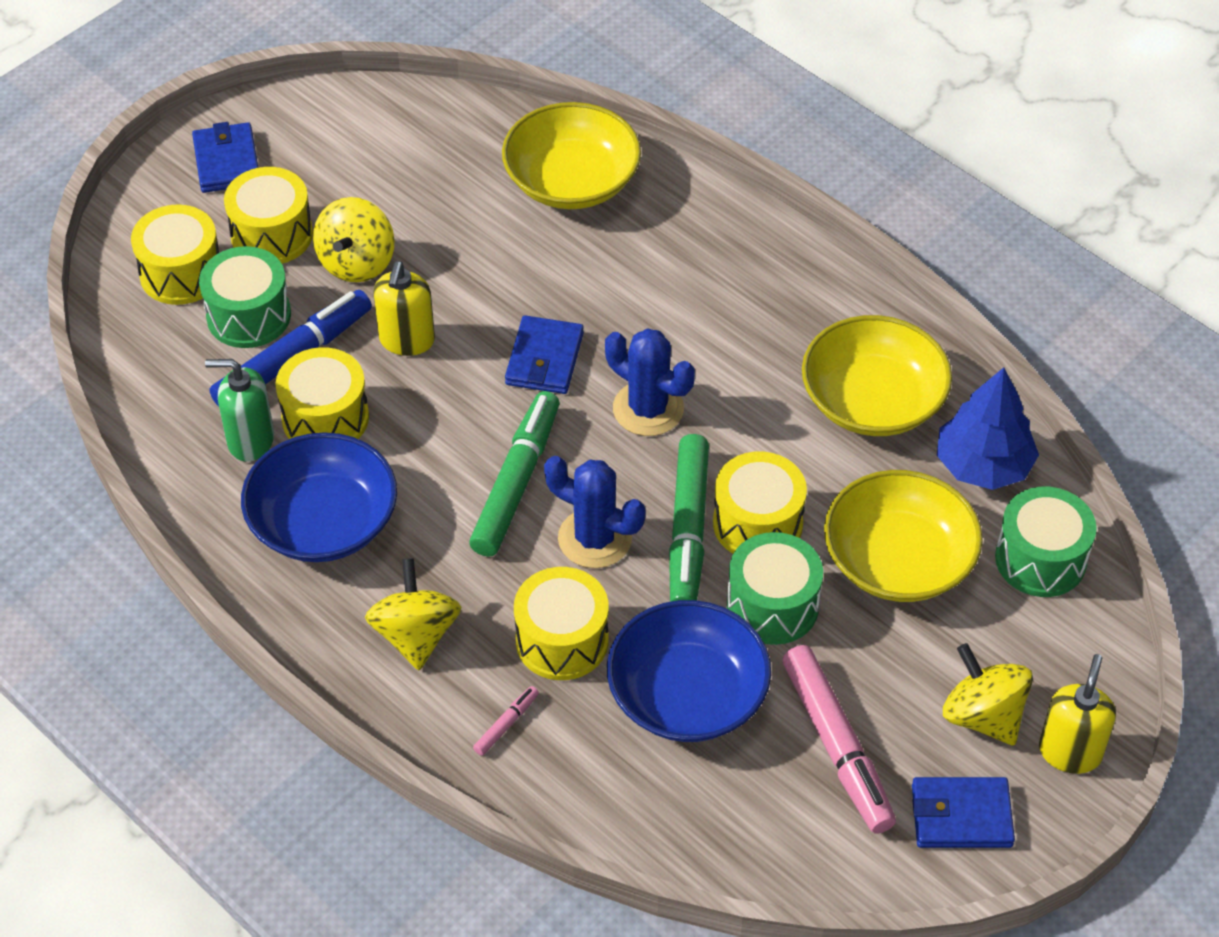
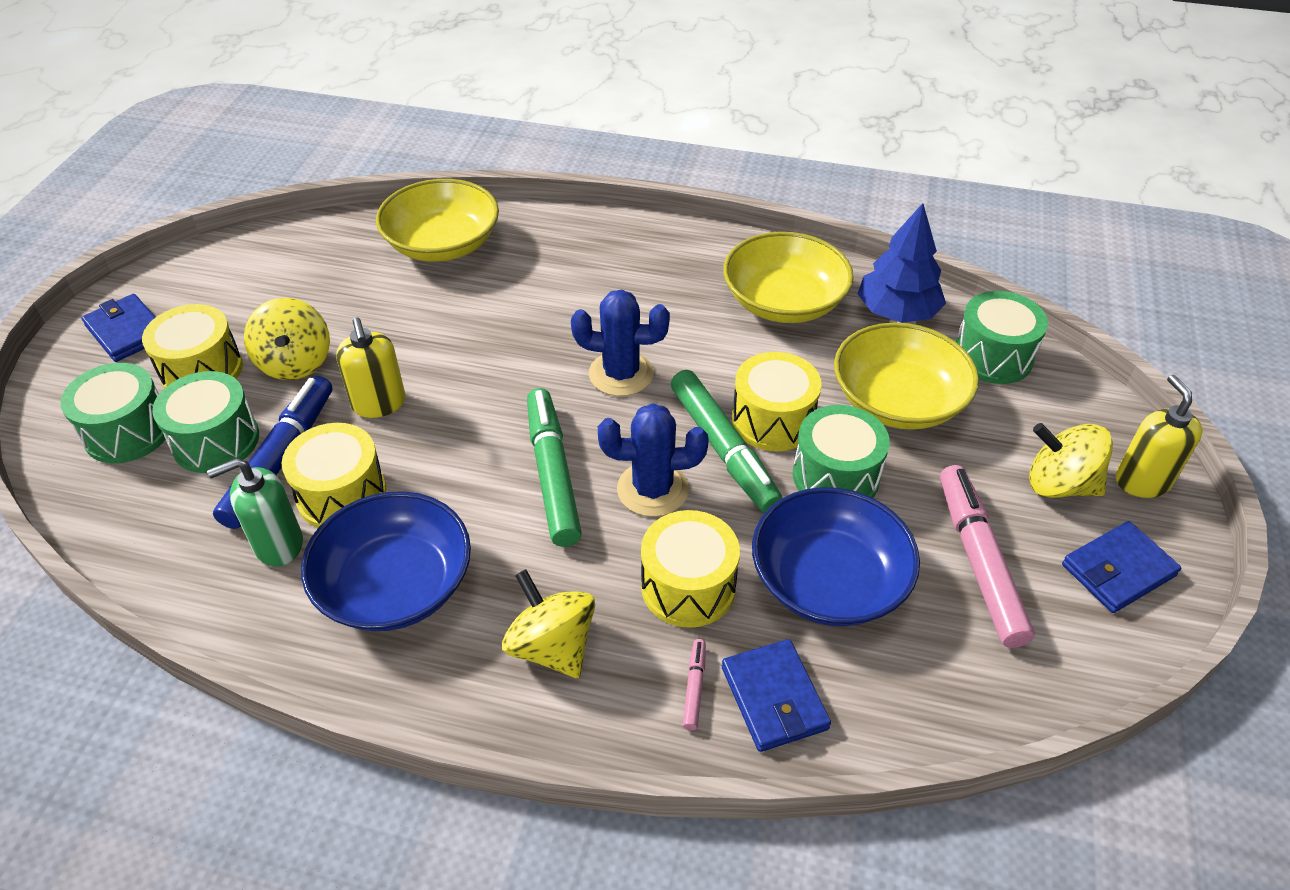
camera: 30 degrees left, 5 degrees down
(181, 273) = (128, 432): yellow drum -> green drum
(544, 359) = (509, 371): blue wallet -> blue wallet (774, 698)
(837, 745) = (978, 562): pink marker -> pink marker turned 135 degrees counterclockwise

